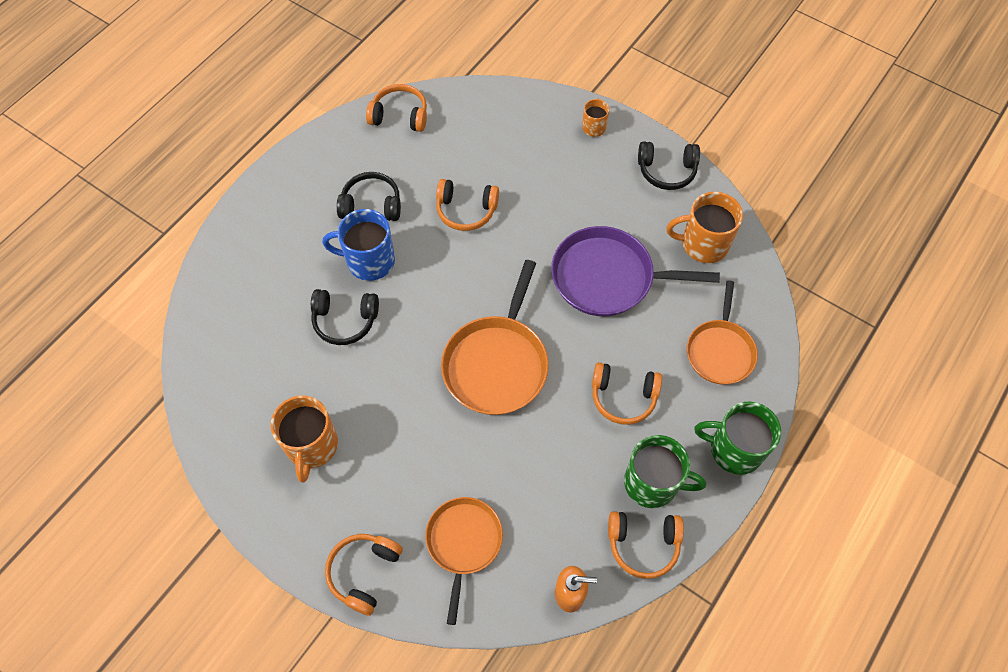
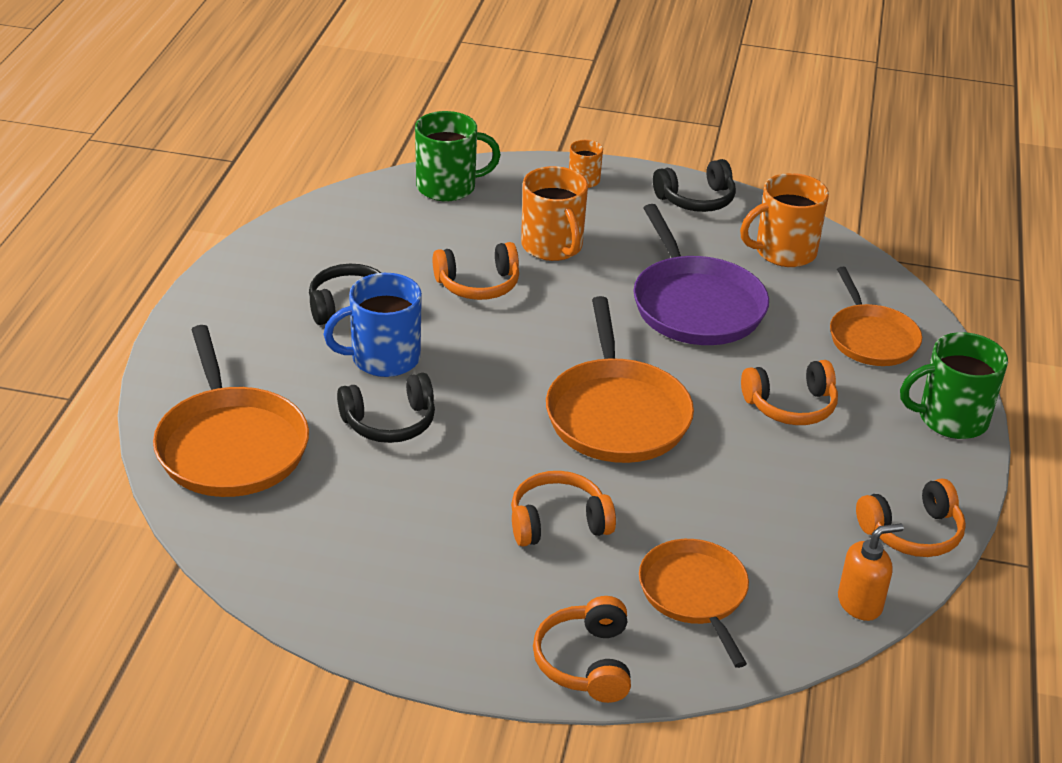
camera: 25 degrees left, 25 degrees down
(238, 308) = (230, 445): none -> orange pan
(311, 446) = (427, 556): orange mug -> orange mug (552, 246)
(400, 115) = (332, 217): orange headphones -> orange headphones (558, 522)
(608, 277) = (695, 305): purple pan -> purple pan turned 90 degrees counterclockwise
(652, 483) = (881, 474): green mug -> green mug (448, 187)

